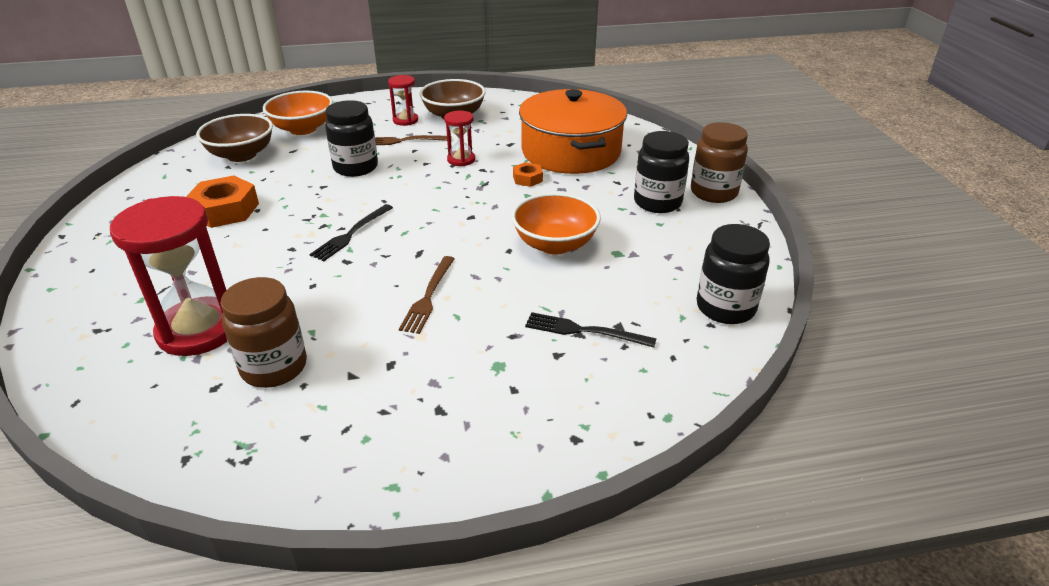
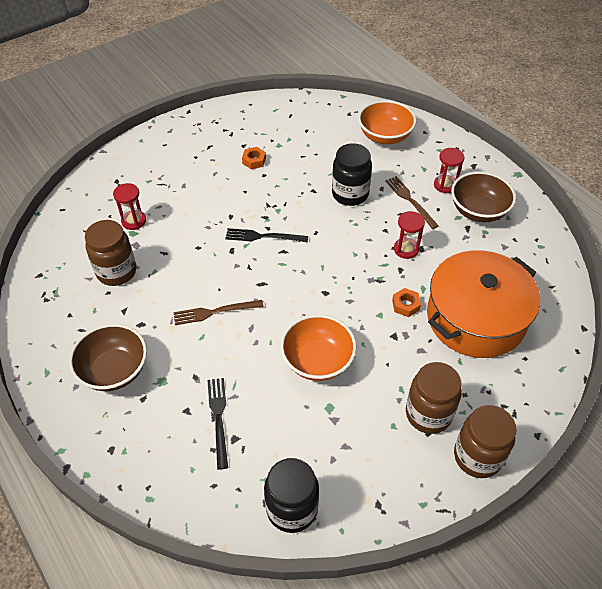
camera: 65 degrees right, 15 degrees up
(199, 330) = (134, 221): red hourglass -> red hourglass, size x0.50
(225, 210) = (254, 161): orange nut -> orange nut, size x0.52
(241, 155) = (325, 128): brown bowl -> brown bowl (114, 370)
(657, 202) = (428, 414): black jar -> brown jar

